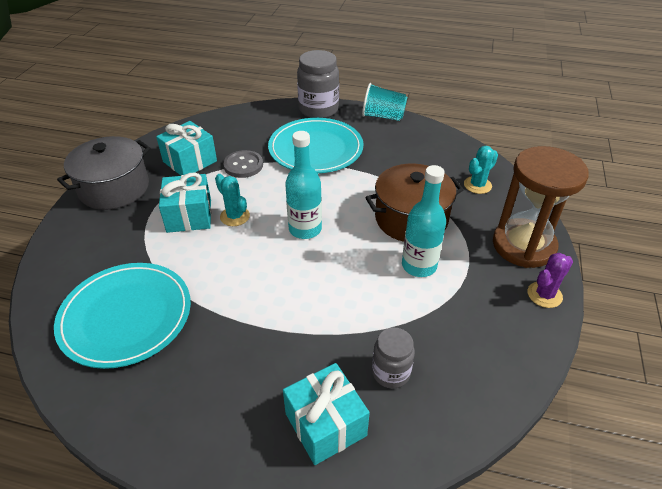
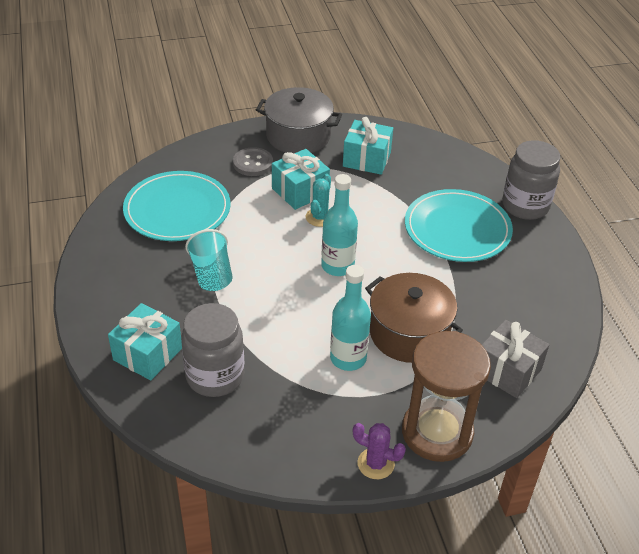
camera: 60 degrees right, 0 degrees up
(243, 165) = (390, 193): grey button -> grey button (253, 163)
(383, 116) = (563, 258): turquoise cup -> turquoise cup (212, 274)
(390, 373) = (215, 376): grey jar -> grey jar, size x1.69
(477, 185) = (507, 371): turquoise cactus -> grey gift

